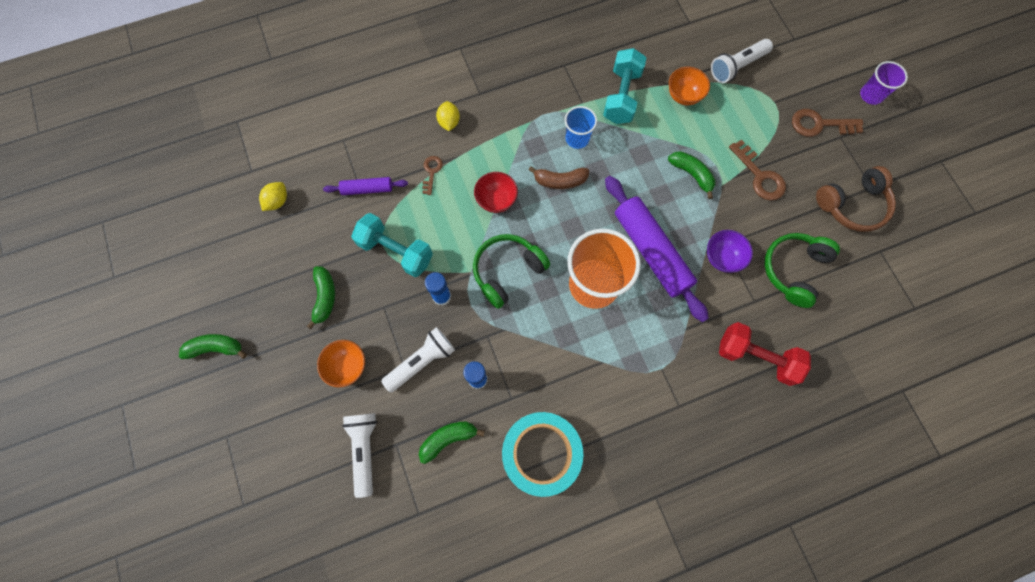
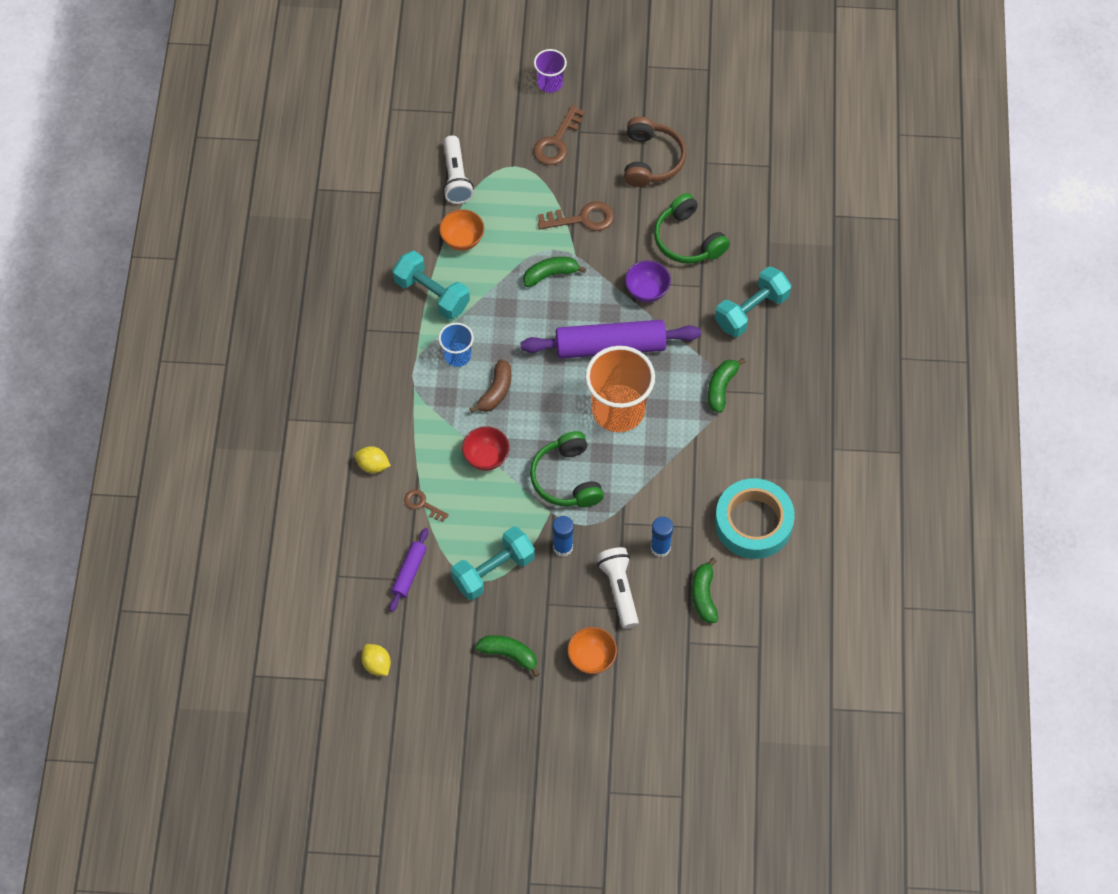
camera: 65 degrees left, 10 degrees down
(216, 348) = (512, 775): green banana -> green banana (721, 387)
(364, 450) = (680, 671): white flashlight -> none
(756, 357) = (751, 311): red dumbbell -> turquoise dumbbell

